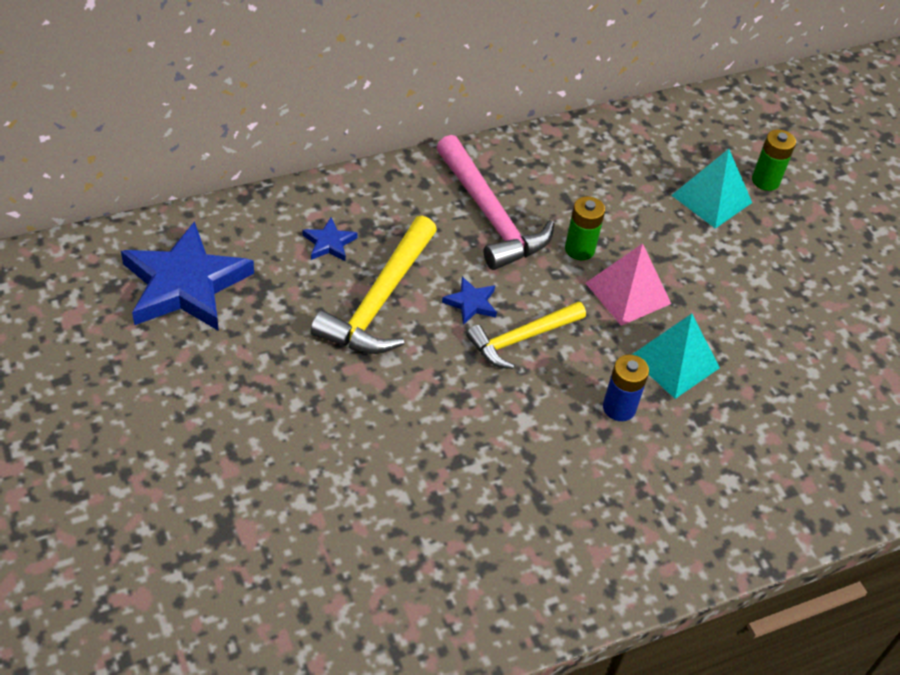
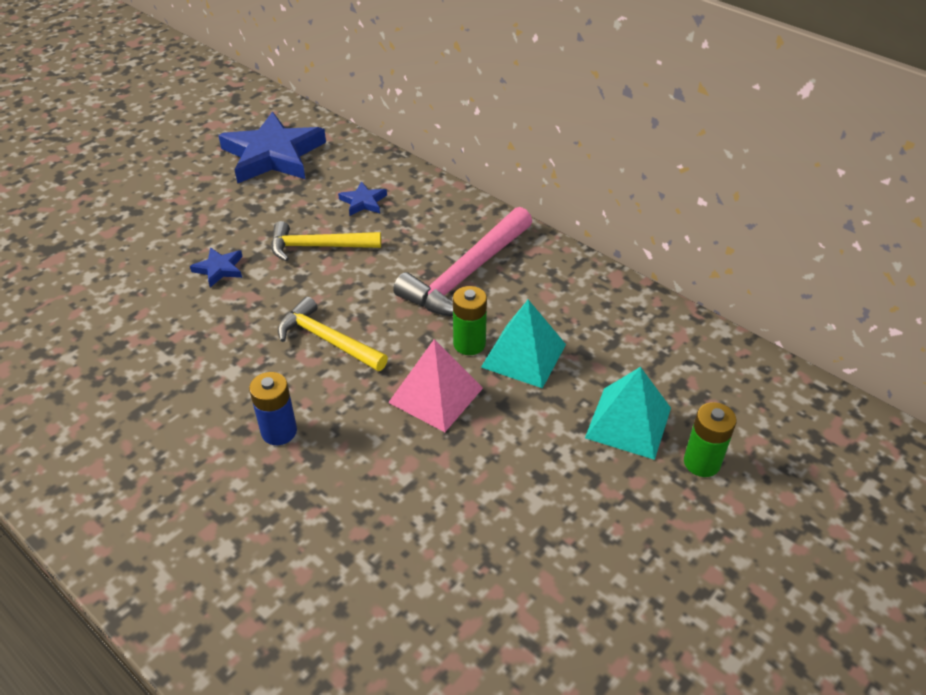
camera: 70 degrees right, 5 degrees down
(380, 301) = (318, 247): yellow hammer -> yellow hammer, size x0.66
(471, 303) = (350, 296): blue star -> blue star (219, 269)
(674, 362) = (364, 457): turquoise pyramid -> turquoise pyramid (523, 355)

